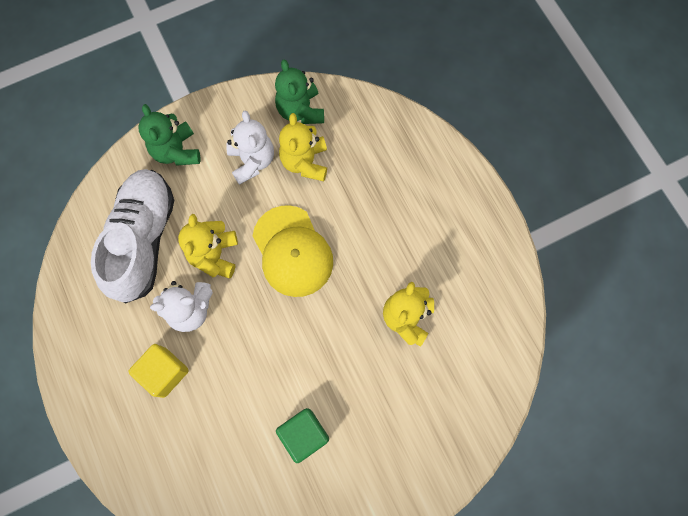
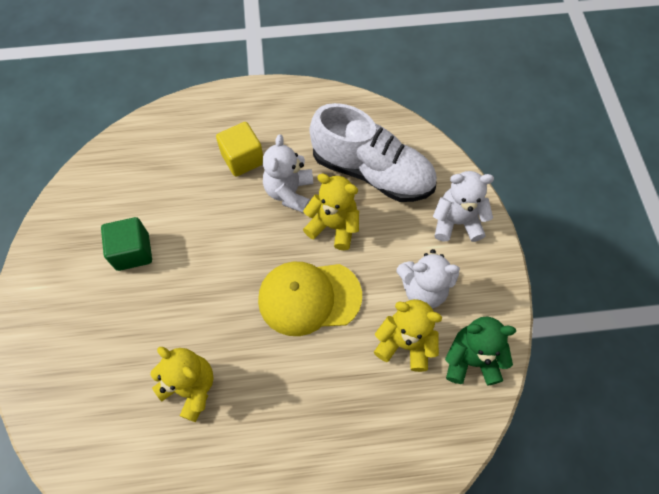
camera: 110 degrees right, 10 degrees down
(176, 151) = (456, 222): green teddy bear -> white teddy bear

